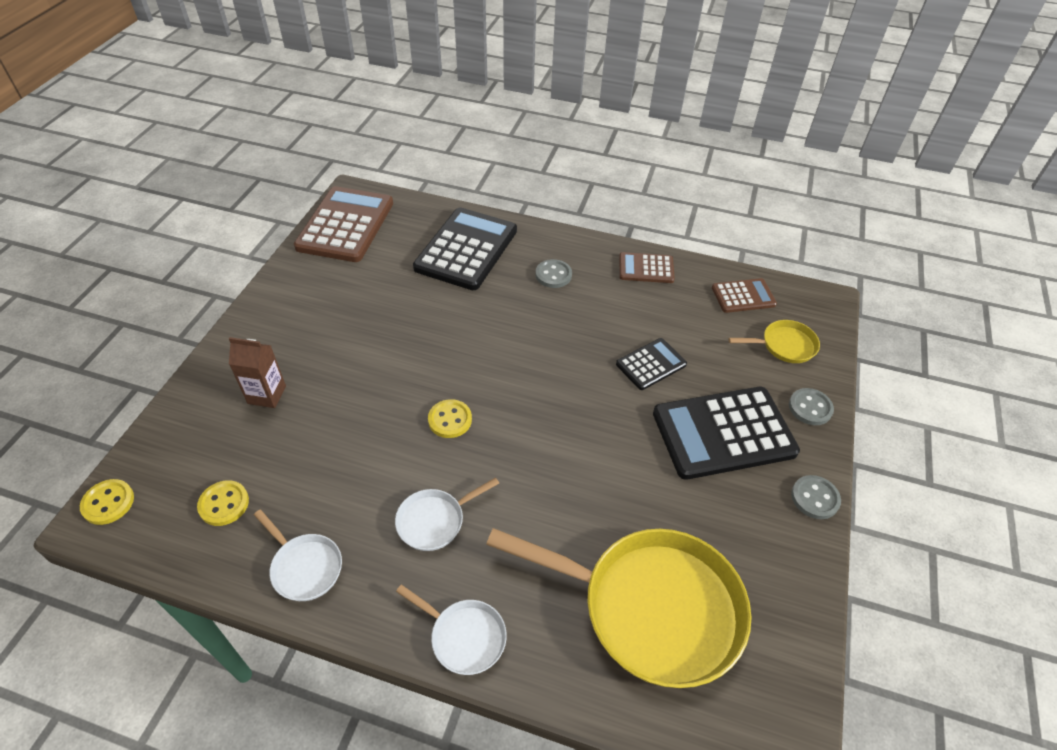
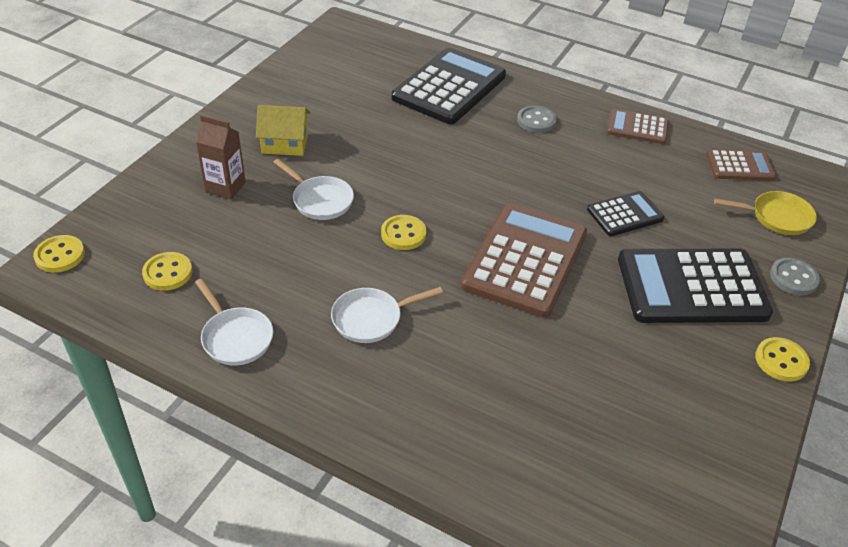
camera: 10 degrees right, 5 degrees down
(318, 335) = (285, 143): none -> yellow house
(346, 225) = (330, 51): brown calculator -> brown calculator (525, 260)
(464, 636) = (382, 422): white pan -> white pan (320, 200)
(651, 608) = (580, 430): yellow pan -> none
(815, 498) = (781, 361): grey button -> yellow button

